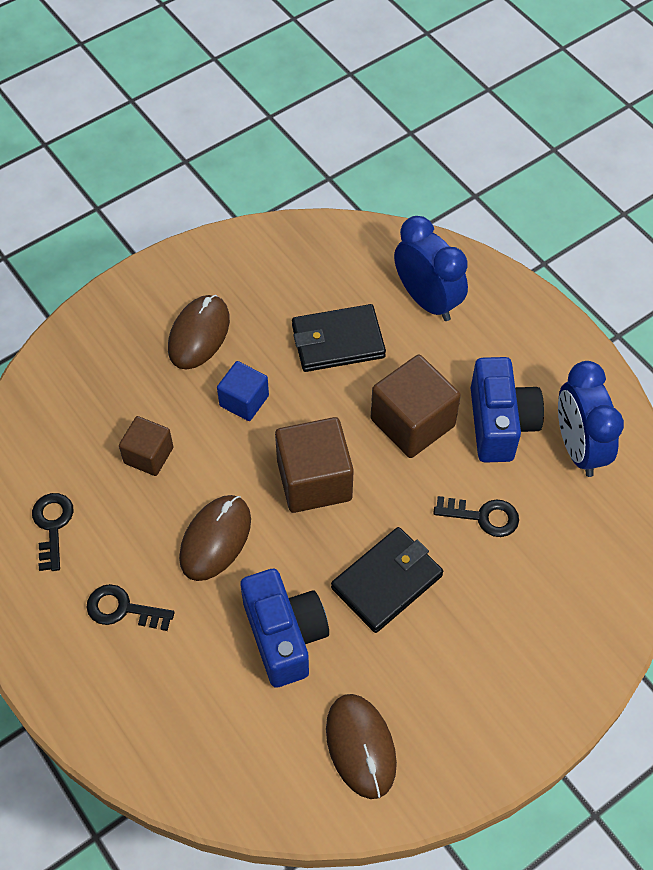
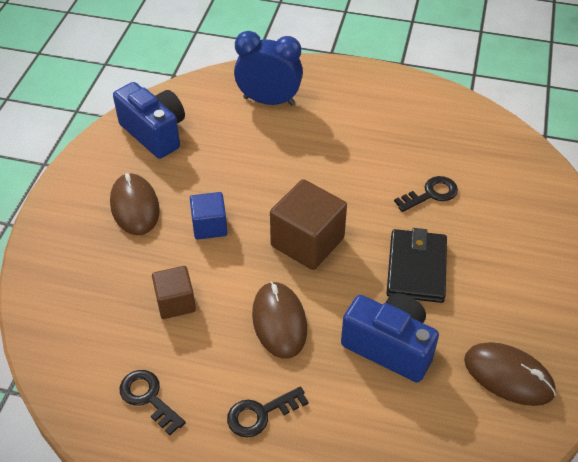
camera: 40 degrees left, 10 degrees down
(337, 341) = (236, 155): black wallet -> none
(412, 422) = (333, 170): brown cube -> none
(500, 424) = (384, 139): blue camera -> blue camera (155, 133)
(578, 448) = (441, 124): blue clock -> none

